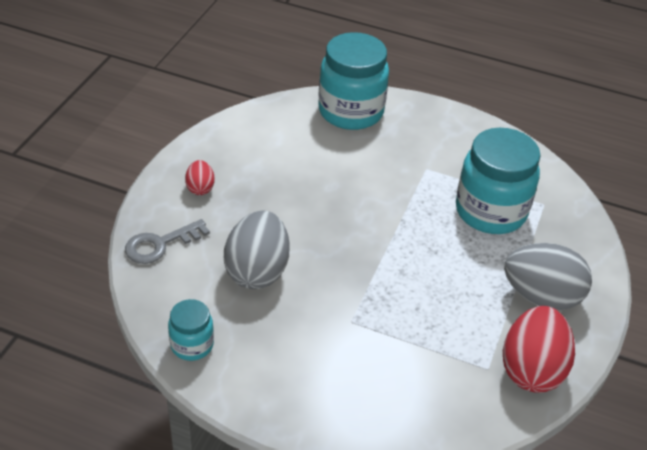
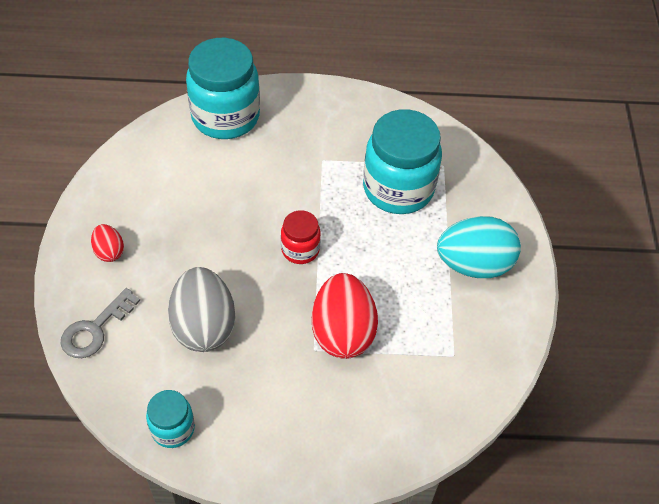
camera: 20 degrees left, 10 degrees up
(374, 235) = (300, 250): none -> red jar
(531, 369) = (491, 342): red egg -> red egg (342, 332)
(541, 296) = (474, 264): grey egg -> turquoise egg

